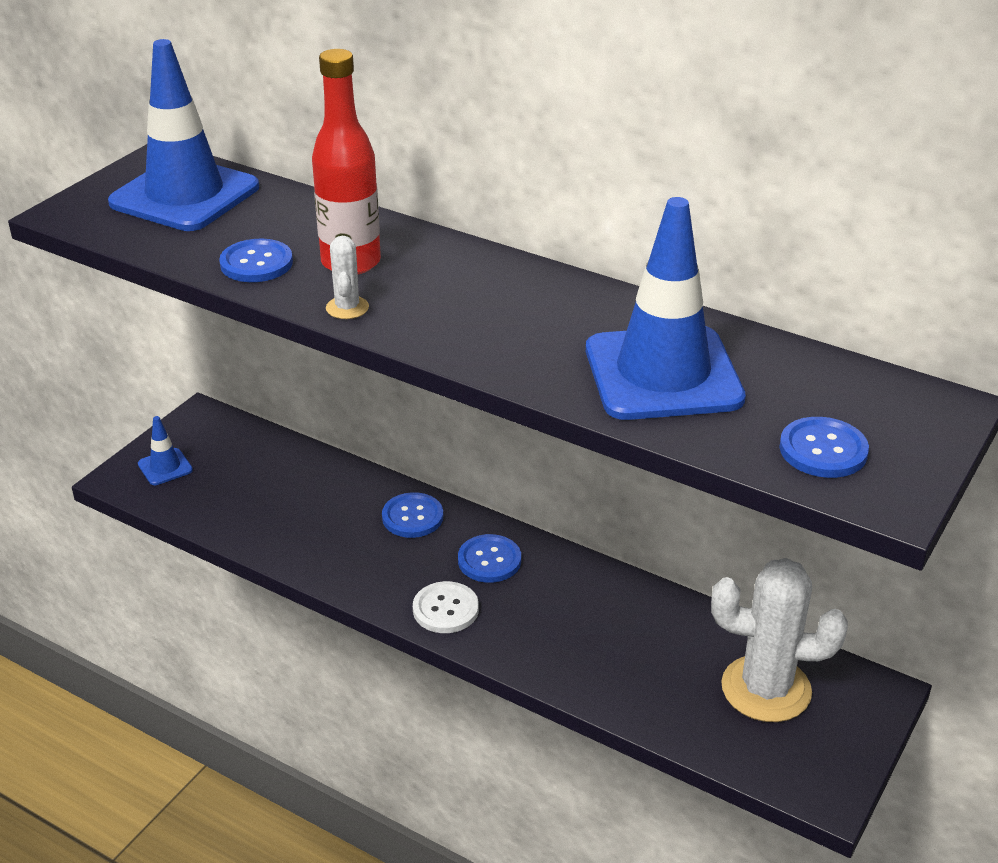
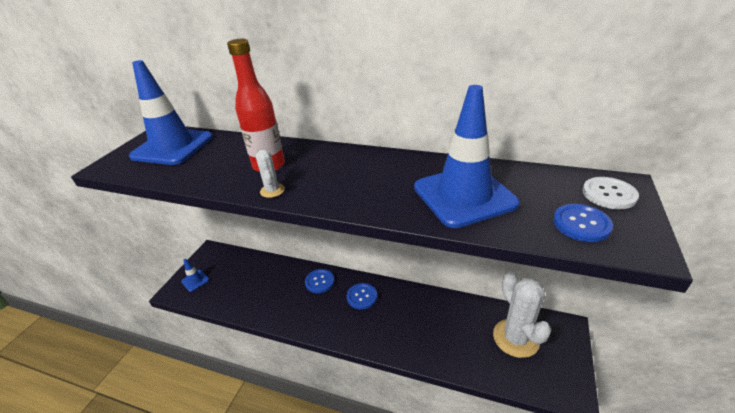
camera: 10 degrees left, 0 degrees up
(256, 263) = (216, 175): blue button -> none
(445, 609) = (348, 329): white button -> white button (609, 194)
(766, 689) = (515, 338): white cactus -> white cactus turned 75 degrees clockwise

